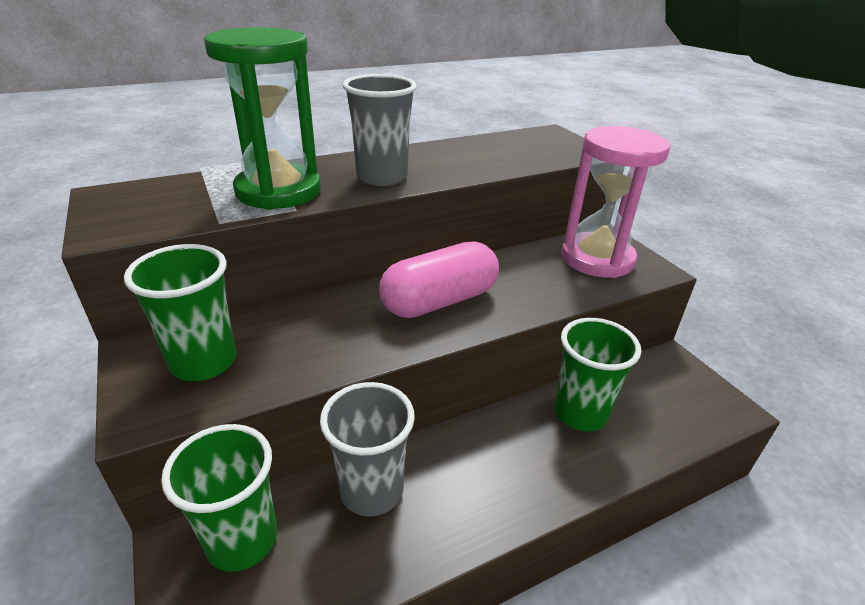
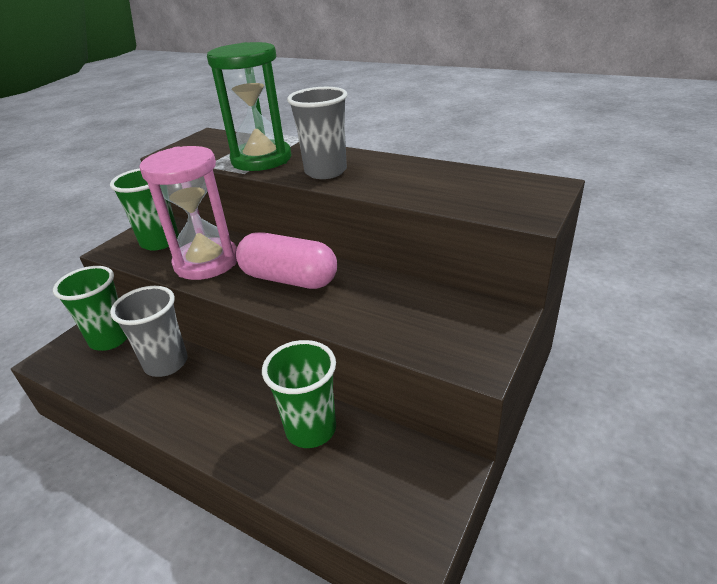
camera: 60 degrees right, 0 degrees up
(597, 258) = (450, 323): pink hourglass -> pink hourglass (206, 262)

